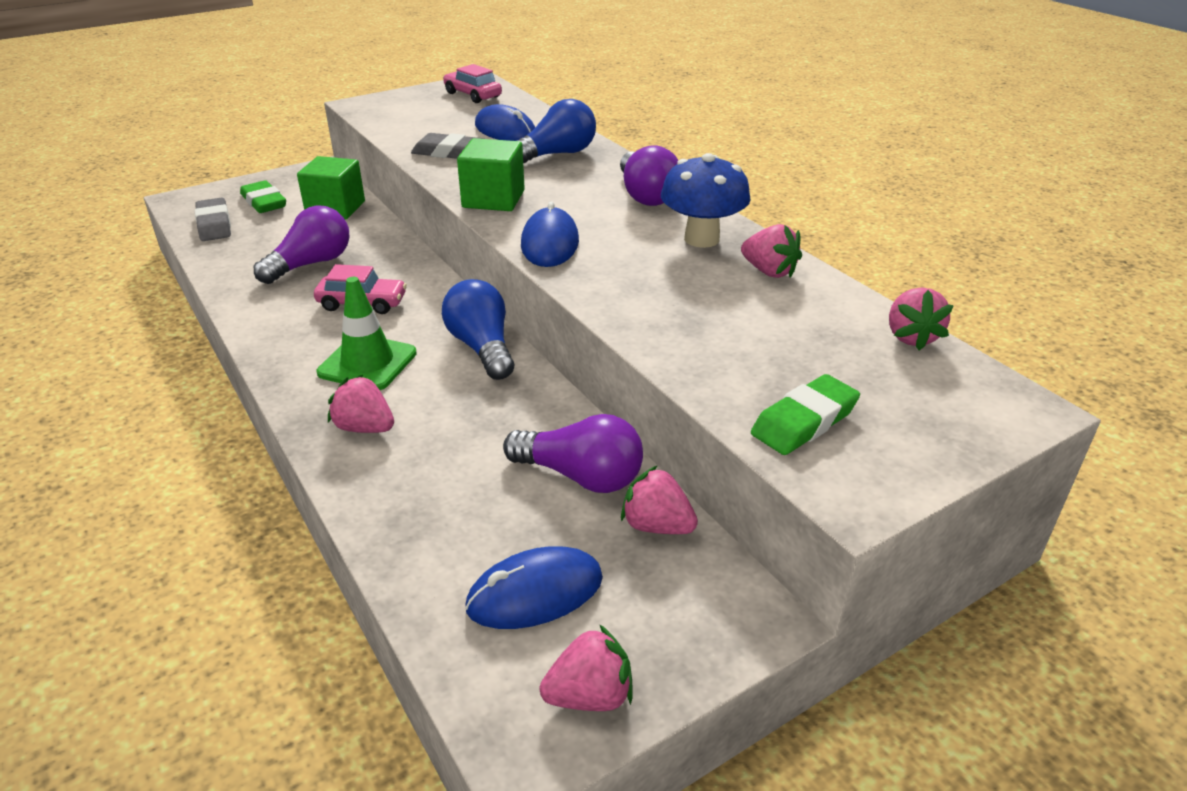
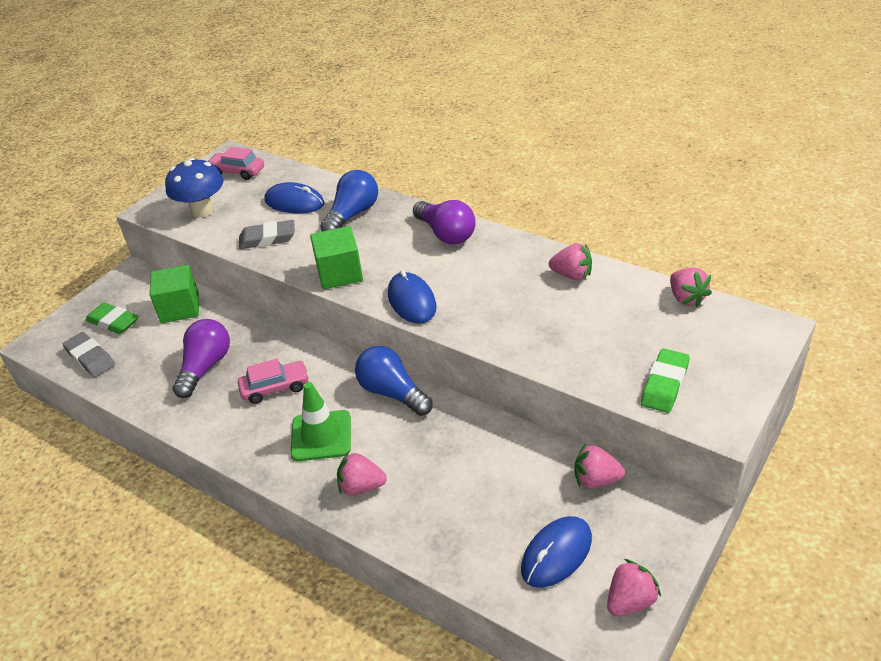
camera: 20 degrees left, 5 degrees up
(581, 476) = (528, 465): purple light bulb -> none
(701, 239) = (511, 261): blue mushroom -> blue mushroom (202, 210)

